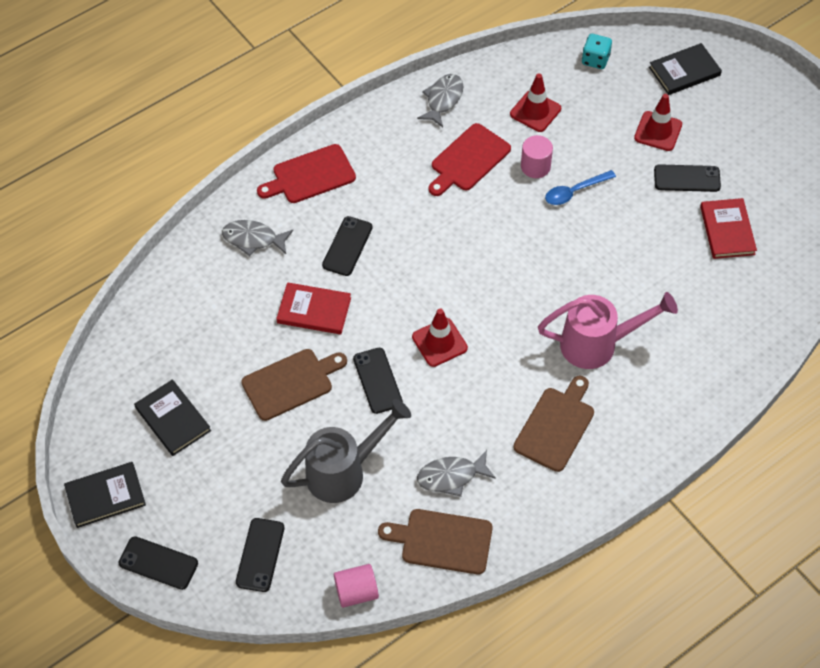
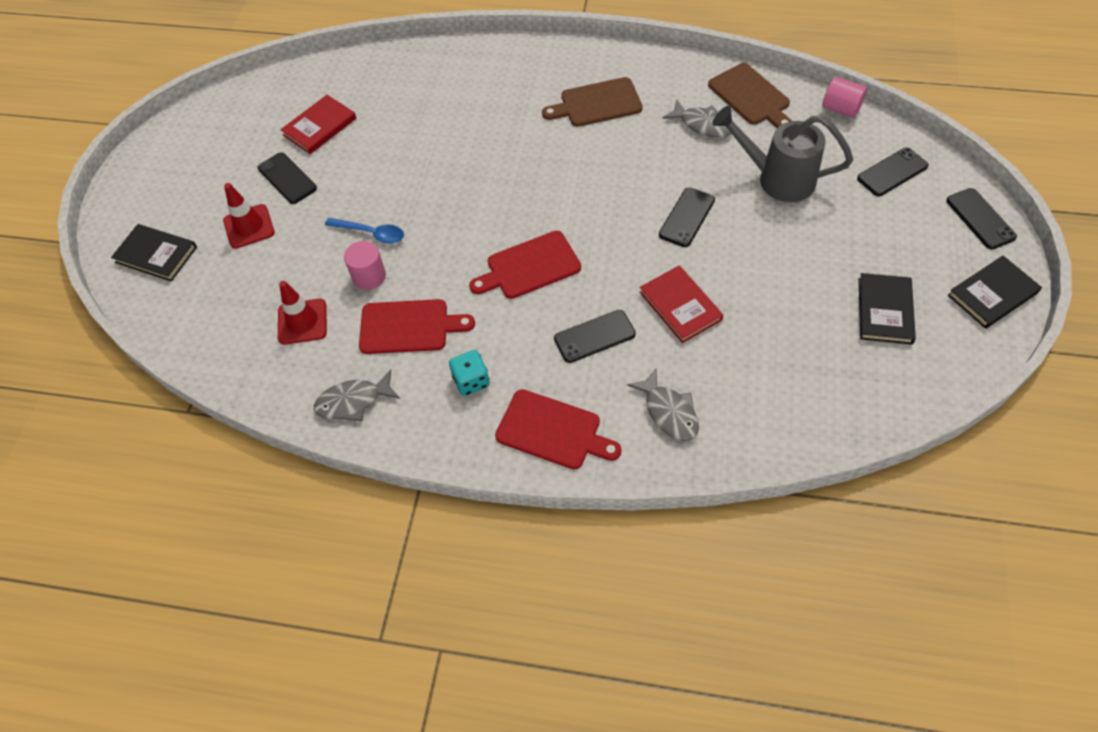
camera: 130 degrees left, 0 degrees up
(105, 496) = (992, 294): black book -> black book turned 60 degrees counterclockwise
(291, 383) = (757, 265): brown cutting board -> none
(439, 342) = (610, 208): red traffic cone -> none
(443, 256) = (529, 266): none -> red cutting board
(595, 60) = (194, 324): turquoise dice -> turquoise dice (471, 381)
(598, 344) = (504, 126): pink watering can -> none

